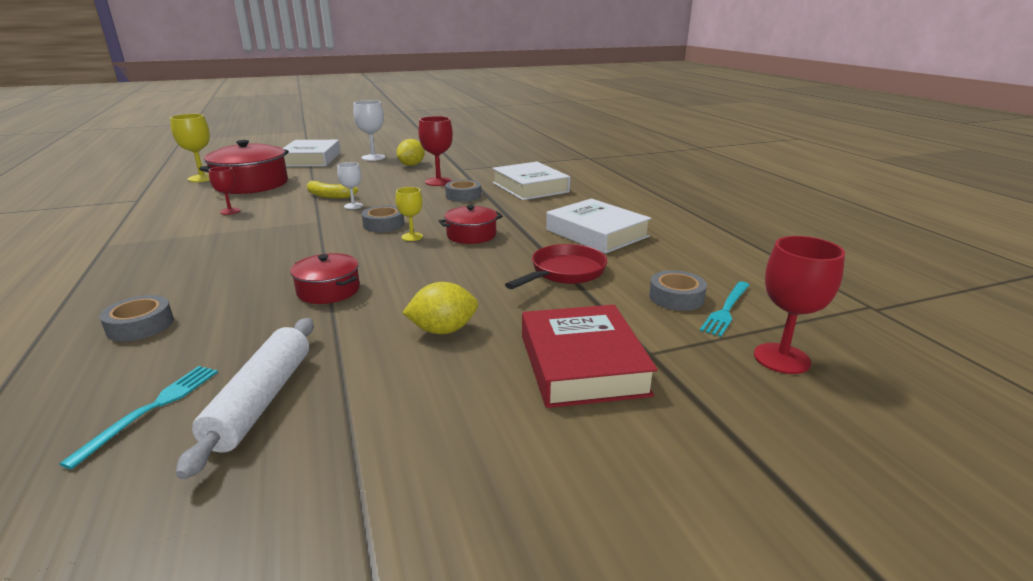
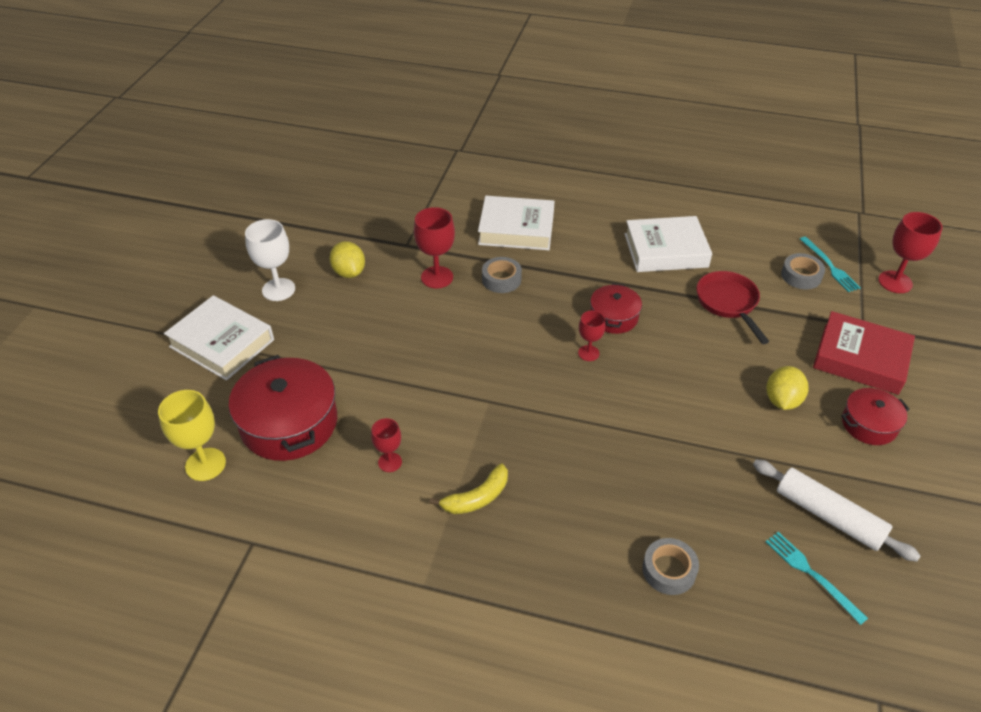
camera: 55 degrees left, 20 degrees up
(328, 290) = (673, 440): red pot -> red pot (869, 424)
(329, 196) = (407, 370): yellow banana -> yellow banana (477, 498)
(353, 206) = (462, 363): white goblet -> none
(383, 224) = (540, 360): grey tape -> none
(412, 237) = (588, 353): yellow goblet -> red goblet

